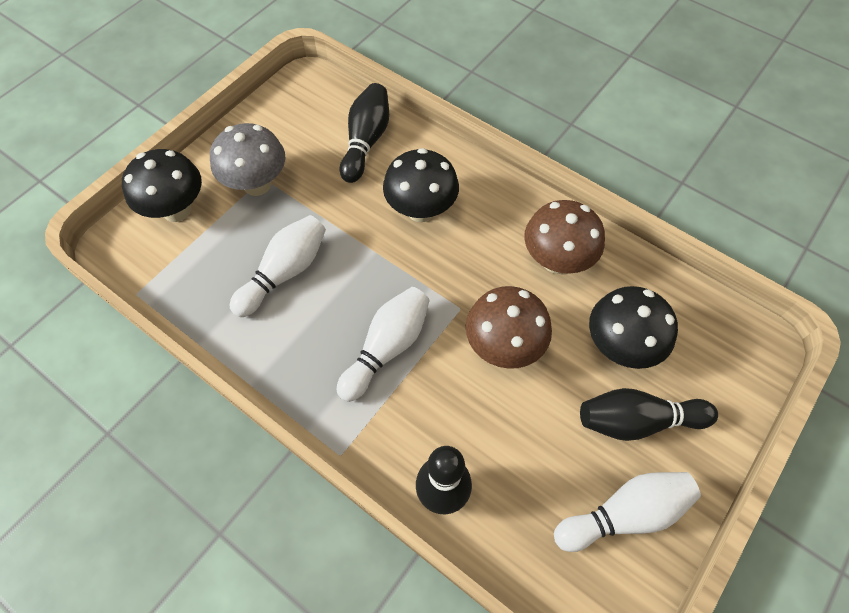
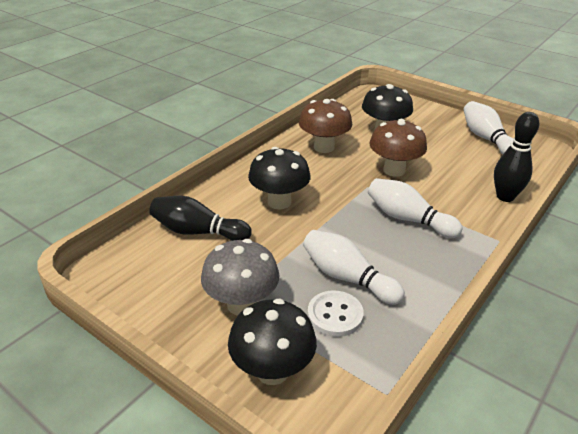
camera: 90 degrees left, 25 degrees down
(233, 259) = (335, 315): none -> white button
(637, 421) = (430, 130): black bowling pin -> none

